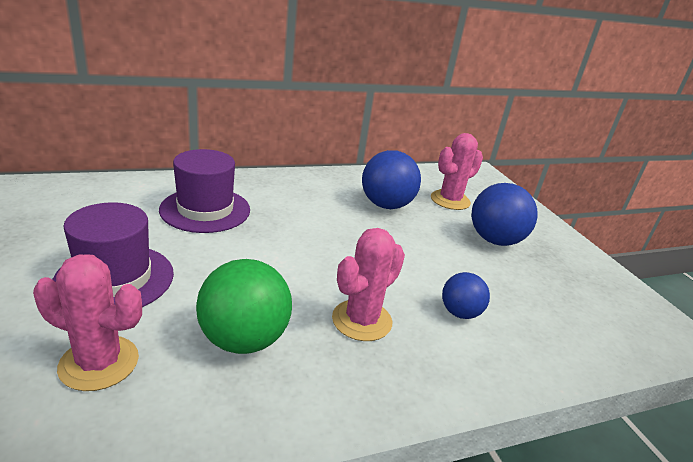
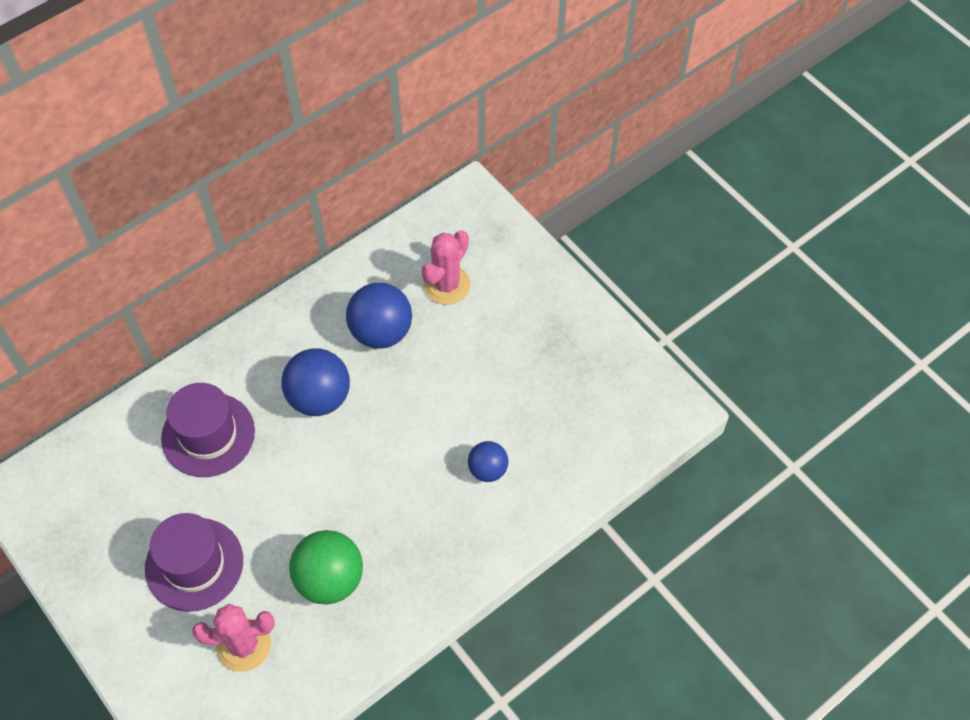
camera: 15 degrees left, 30 degrees up
(362, 320) = (410, 517): pink cactus -> none
(495, 240) = (505, 341): blue ball -> blue ball (319, 397)

